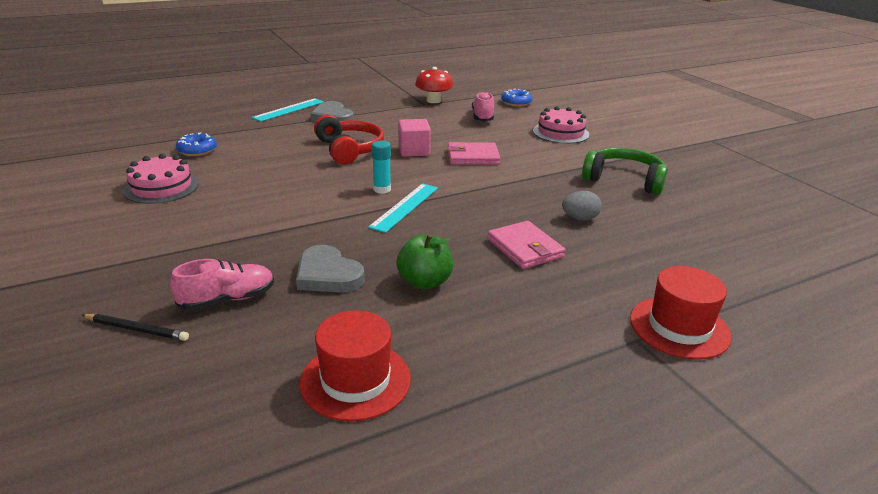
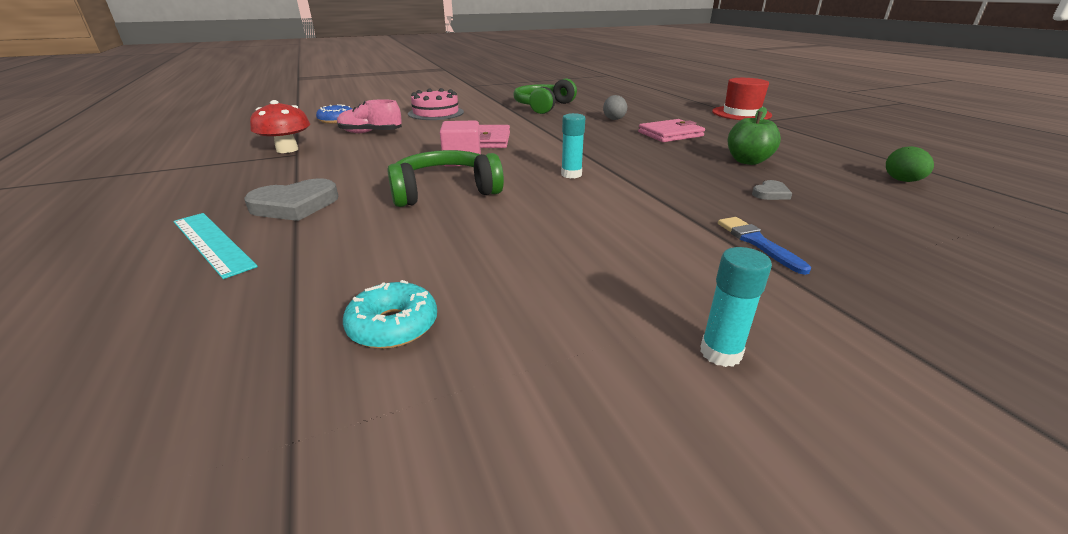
camera: 85 degrees left, 0 degrees up
(134, 215) = (720, 353): none -> turquoise glue stick
(137, 329) = (988, 283): black pencil -> none
(161, 187) = (588, 341): pink cake -> none
(197, 150) = (393, 325): blue donut -> turquoise donut
(227, 299) = (866, 236): pink shoe -> none
(235, 248) = (757, 243): none -> blue brush
(328, 275) = (770, 193): grey heart -> grey heart, size x0.51
(349, 149) = (445, 191): red headphones -> green headphones
(355, 380) = (902, 181): red hat -> green egg
(405, 207) = (611, 166): turquoise ruler -> none

